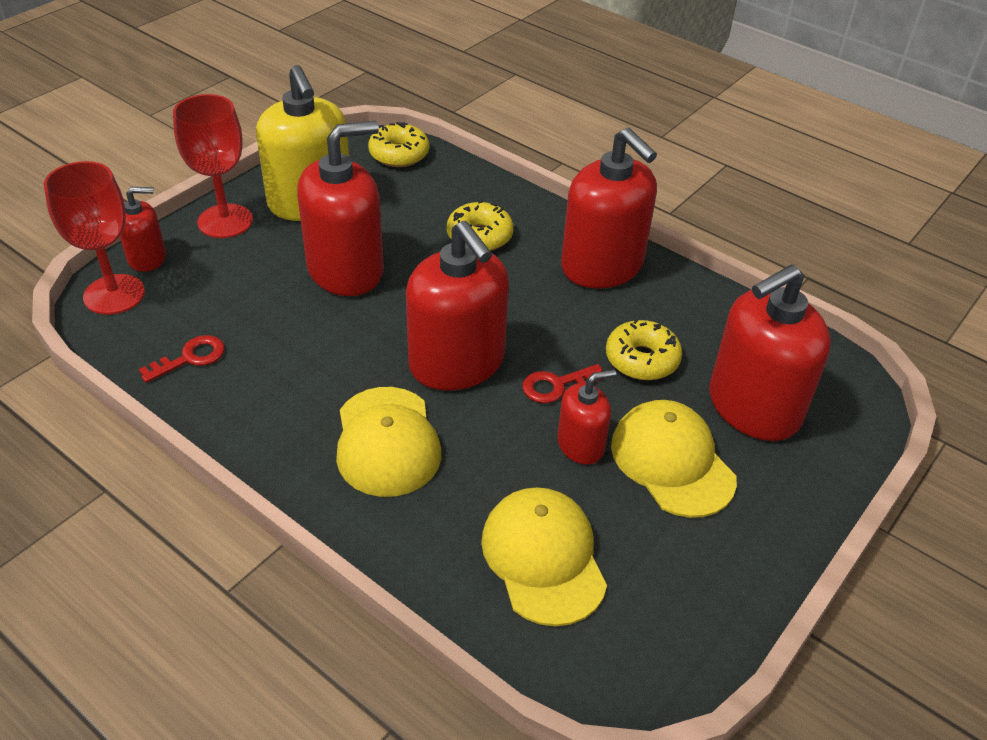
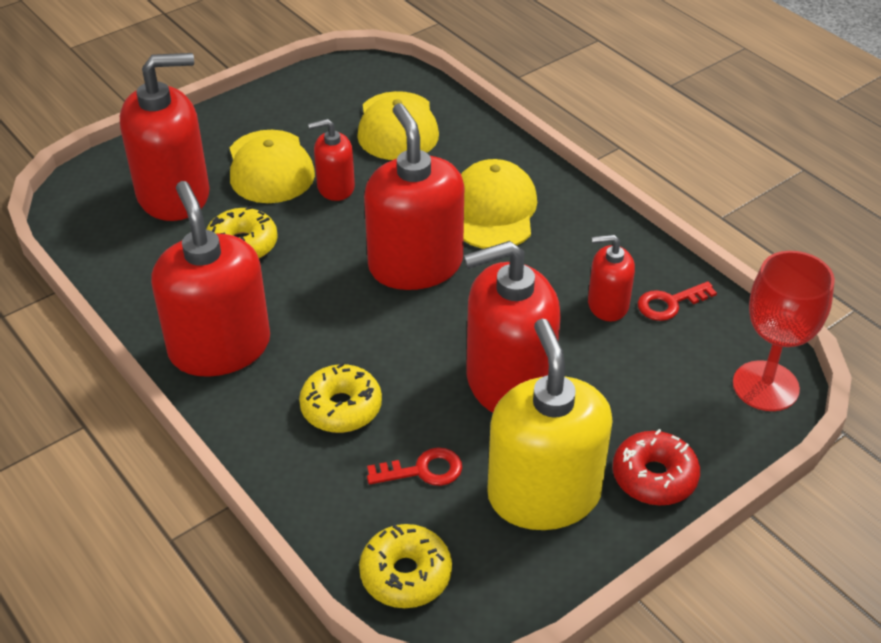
camera: 165 degrees left, 0 degrees up
(147, 258) = (741, 432): red soap dispenser -> red soap dispenser (607, 304)
(225, 221) = (654, 477): red goblet -> red donut
(556, 385) = (333, 233): red key -> red key (423, 470)

